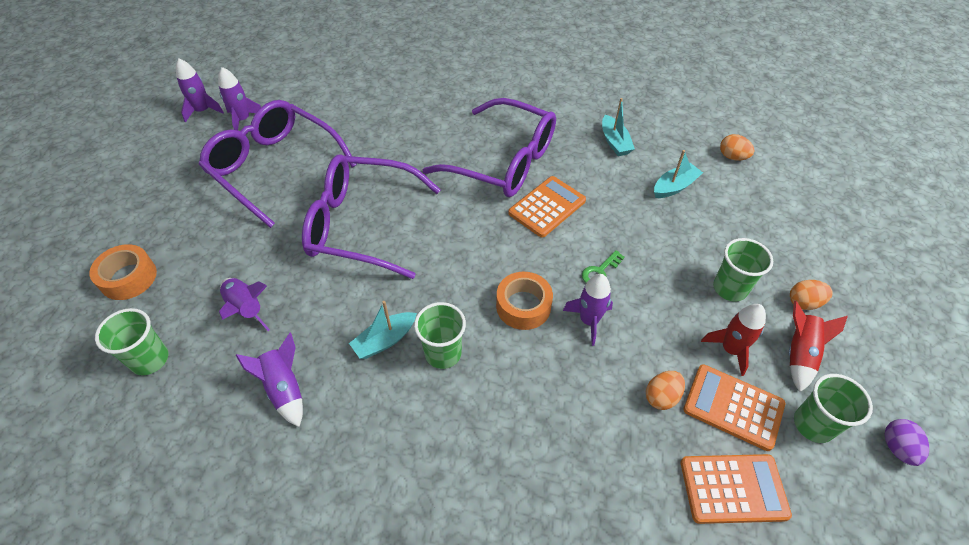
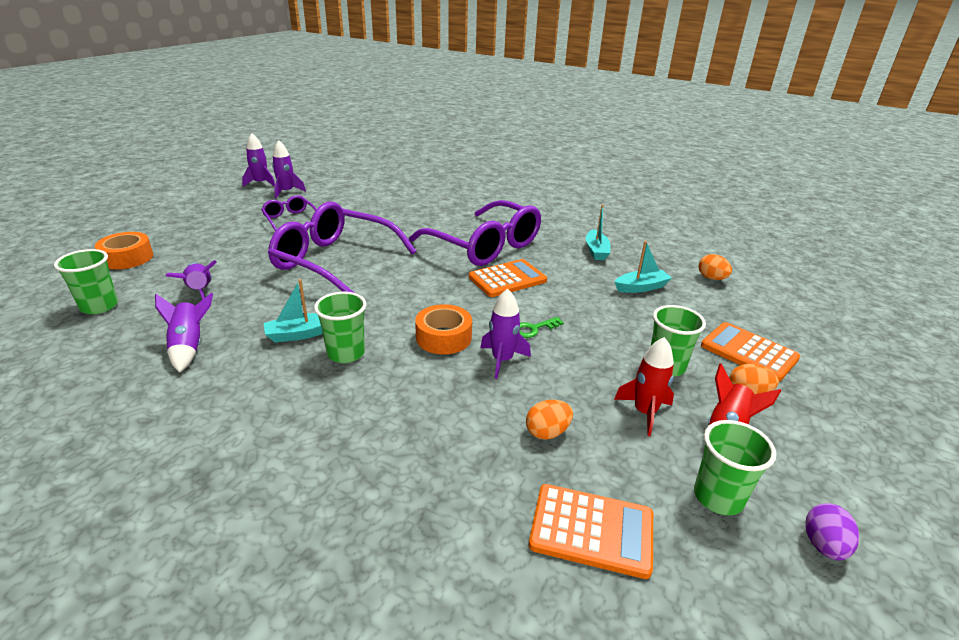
camera: 15 degrees right, 20 degrees down
(274, 167) = (290, 219): purple glasses -> purple glasses, size x0.47
(733, 407) = (625, 459): orange calculator -> orange calculator (748, 352)

